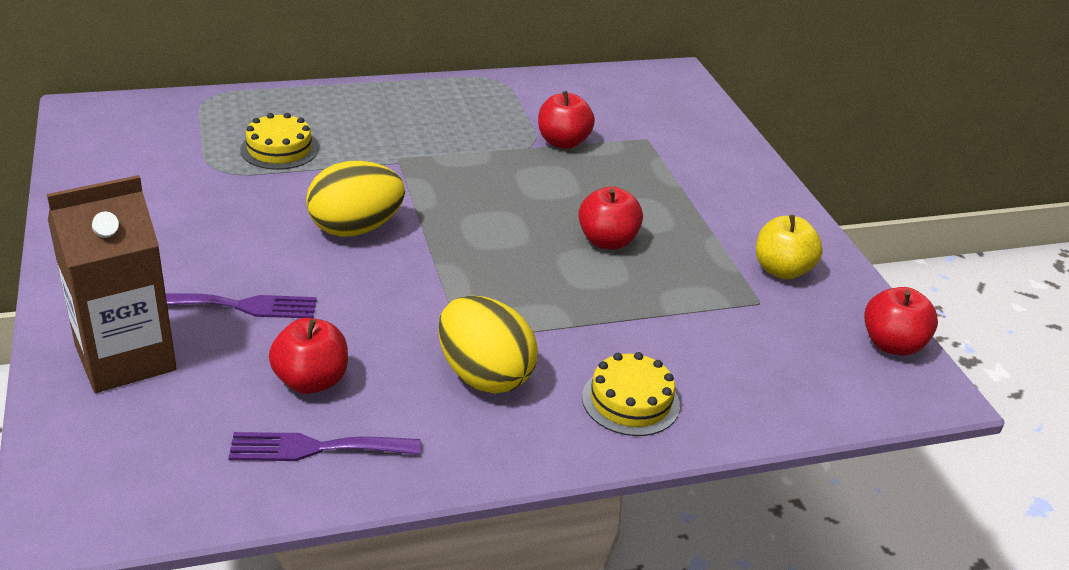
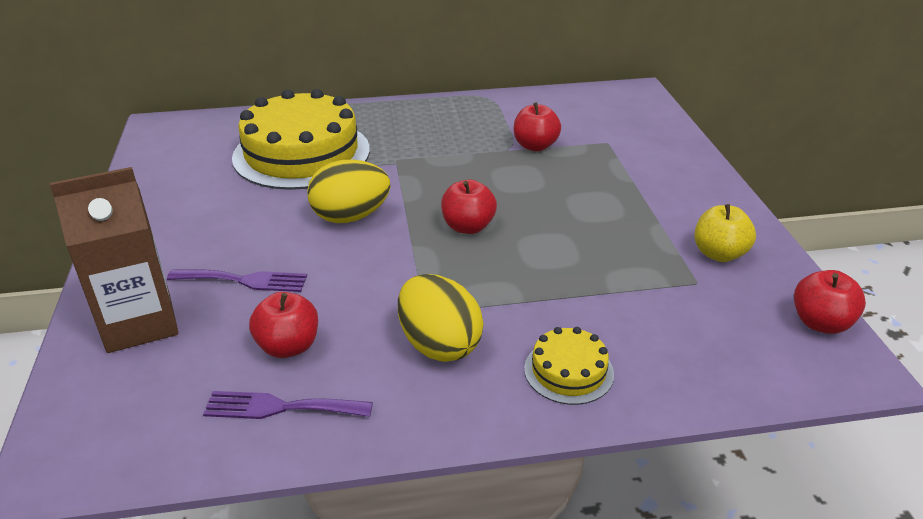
camera: 10 degrees right, 0 degrees up
(279, 149) = (301, 153): yellow cake -> yellow cake, size x2.20
(607, 241) = (563, 228): red apple -> red apple (468, 227)

